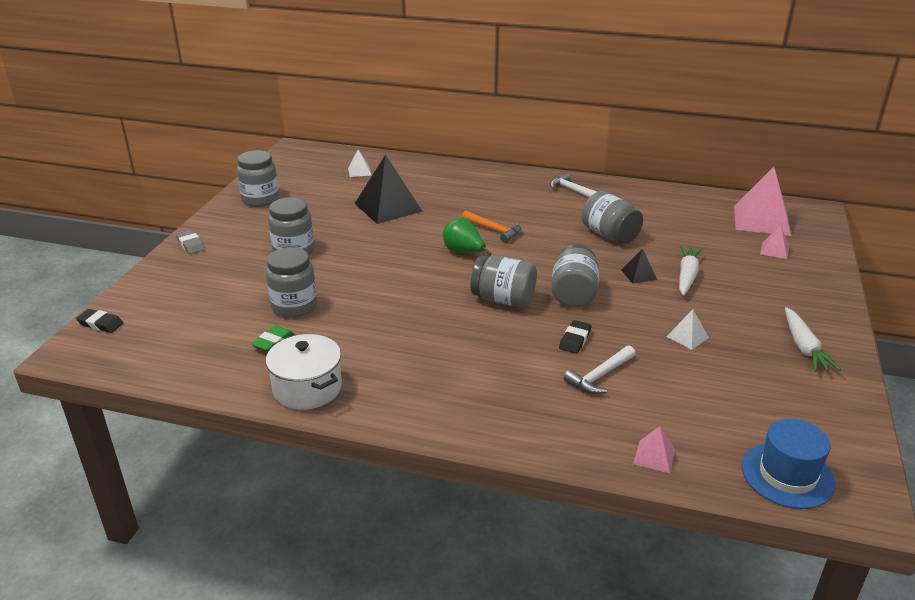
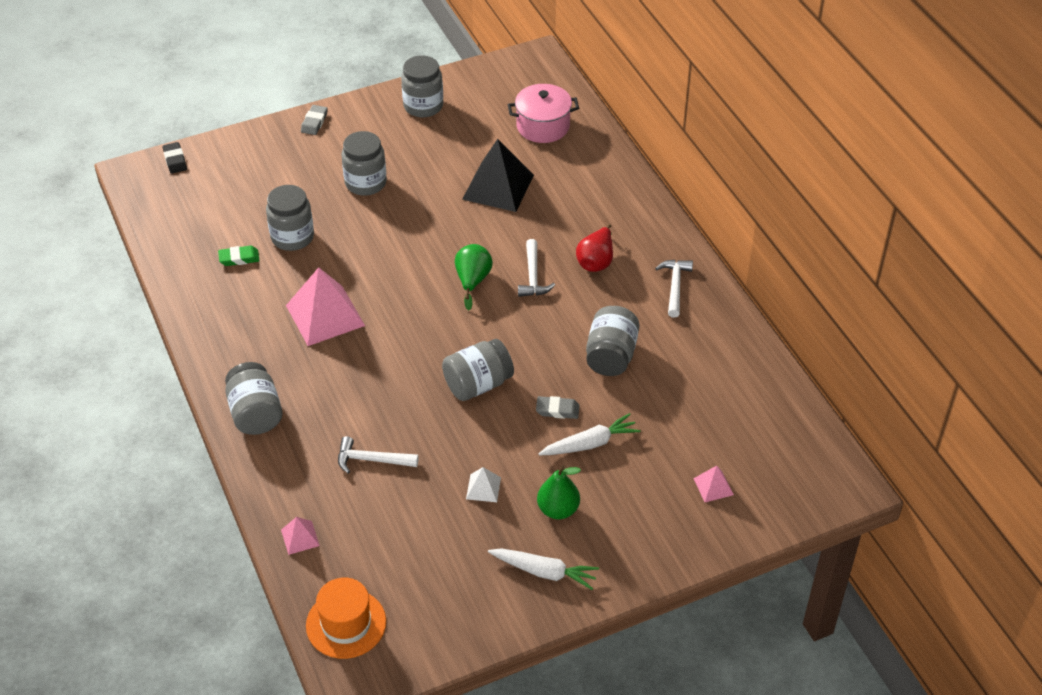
camera: 50 degrees right, 15 degrees up
(307, 388) = (206, 312): white pot -> none
(359, 171) = (543, 126): white pyramid -> pink pot
(494, 230) = (533, 276): orange hammer -> white hammer
(503, 299) = (424, 346): grey jar -> grey jar (255, 413)
(513, 205) = (596, 261): none -> red pear
(575, 340) = (408, 420): black eraser -> none
(639, 274) = (557, 410): black pyramid -> grey eraser
(742, 315) = (558, 509): none -> green pear
(761, 220) = (772, 451): pink pyramid -> pink pyramid (325, 315)
(787, 475) = (346, 623): blue hat -> orange hat
(804, 347) = (544, 572): white carrot -> white carrot turned 120 degrees counterclockwise

